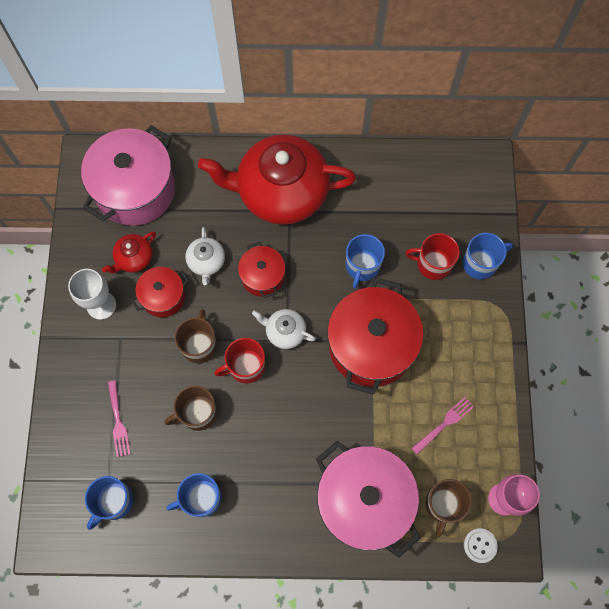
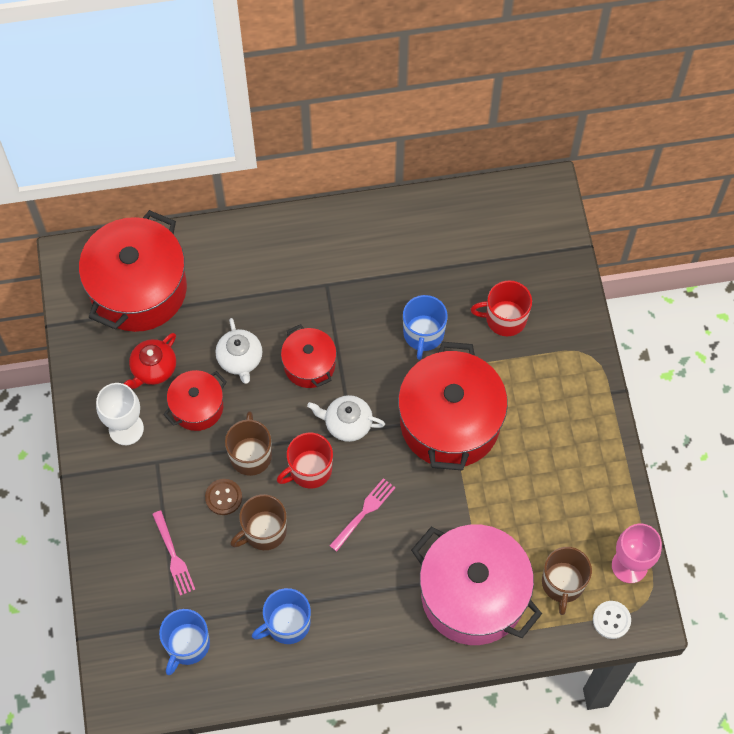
camera: 10 degrees left, 5 degrees down
(135, 190) = (138, 289): pink pot -> red pot
(170, 378) = (223, 497): none -> brown button
(281, 192) = (312, 265): red teapot -> none
(444, 424) = (549, 495): pink fork -> pink fork (364, 512)
(480, 263) = (559, 308): blue mug -> none

